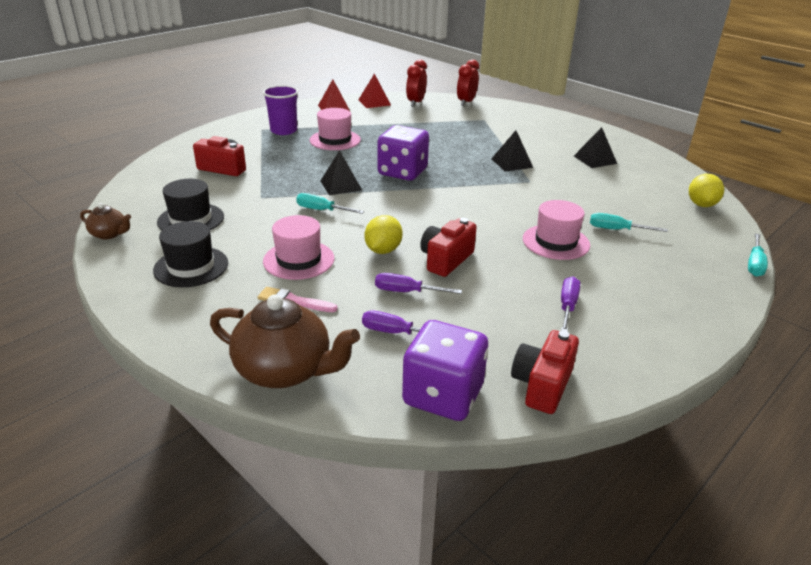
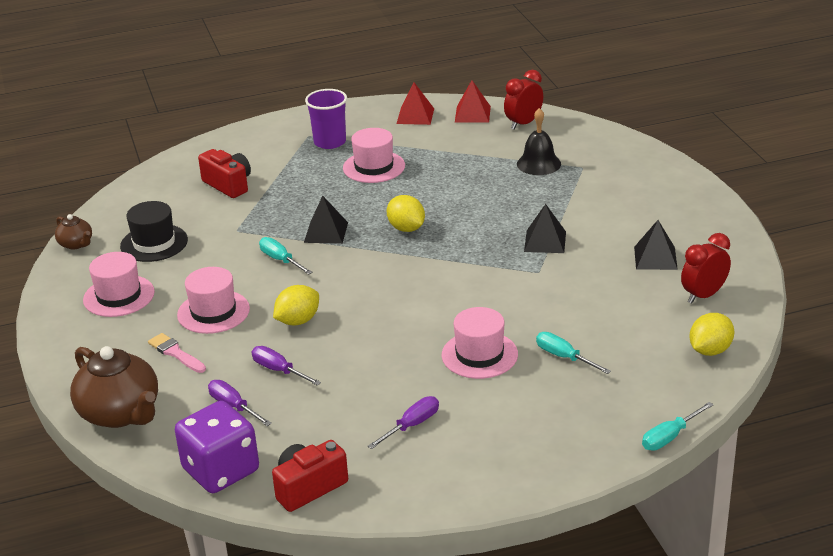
camera: 30 degrees right, 0 degrees up
(191, 267) = (119, 296): black hat -> pink hat
(402, 172) = (406, 228): purple dice -> yellow lemon
(446, 260) = (347, 346): red camera -> none
(452, 122) = (538, 164): none -> black bell
(466, 102) = (590, 134): red clock -> red clock (703, 295)

